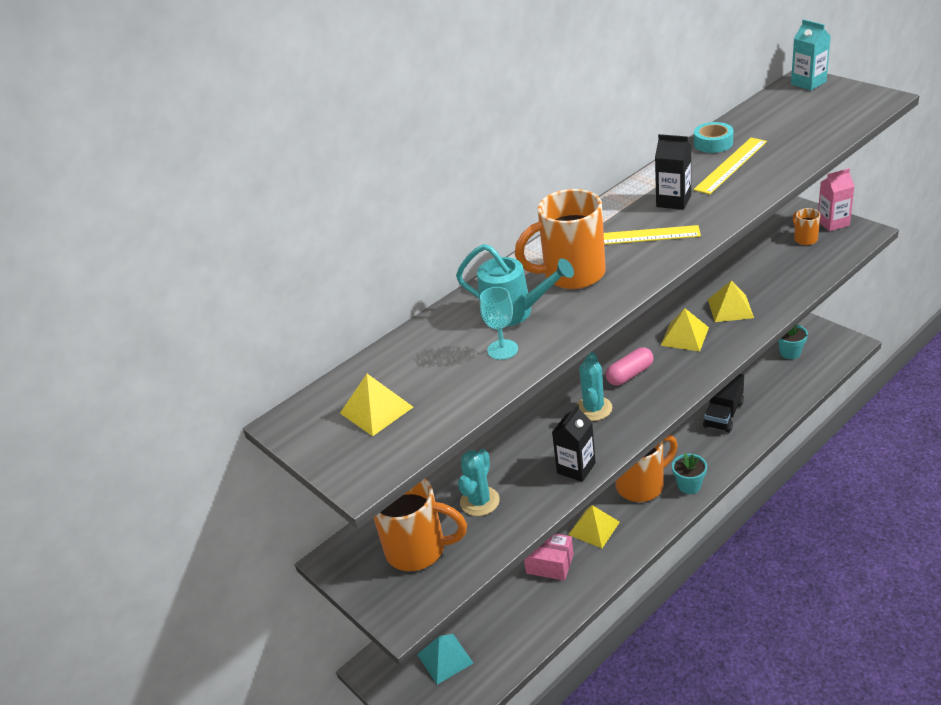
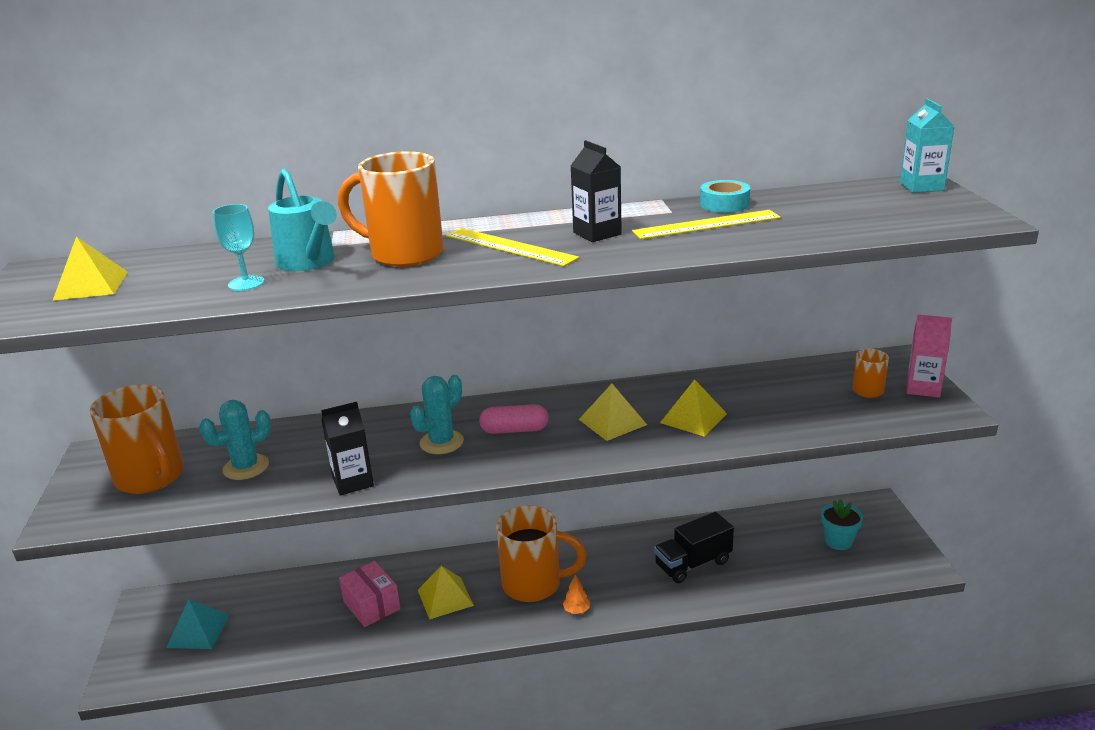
camera: 30 degrees right, 10 degrees down
(689, 485) = (576, 610): turquoise flower pot -> orange tree

